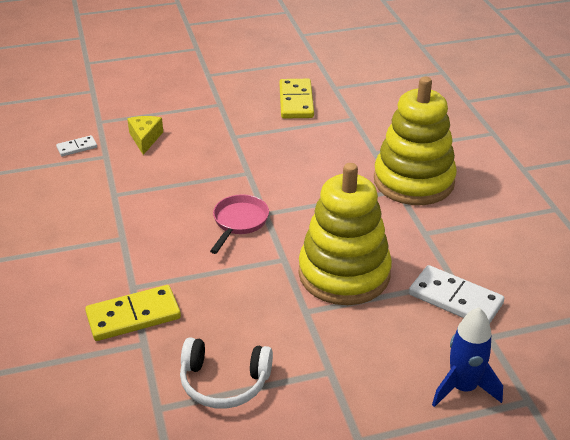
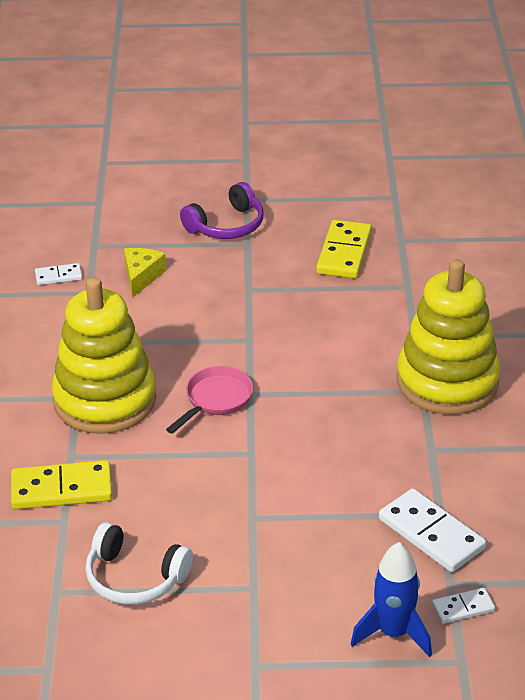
camera: 15 degrees right, 0 degrees up
(199, 94) = (227, 225): none -> purple headphones
(344, 274) = (314, 482): yellow stacking toy -> yellow stacking toy (105, 400)
(508, 355) = (463, 608): none -> white domino

